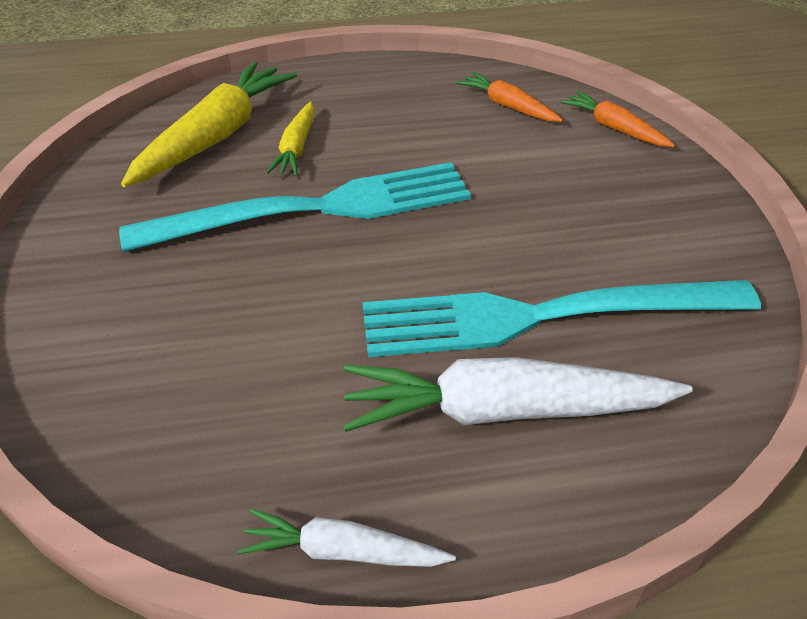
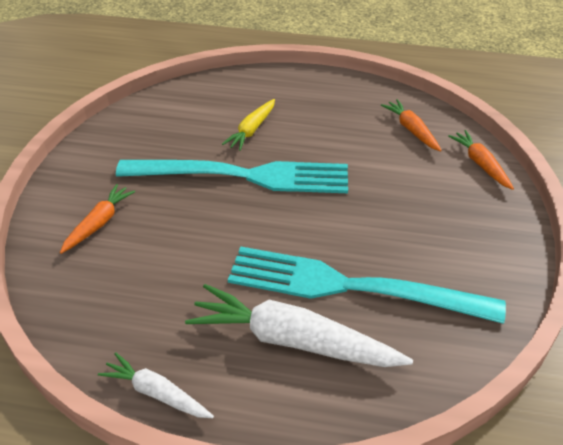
camera: 20 degrees right, 0 degrees up
(125, 325) = (99, 223): none -> orange carrot
(216, 136) = (205, 110): yellow carrot -> none

